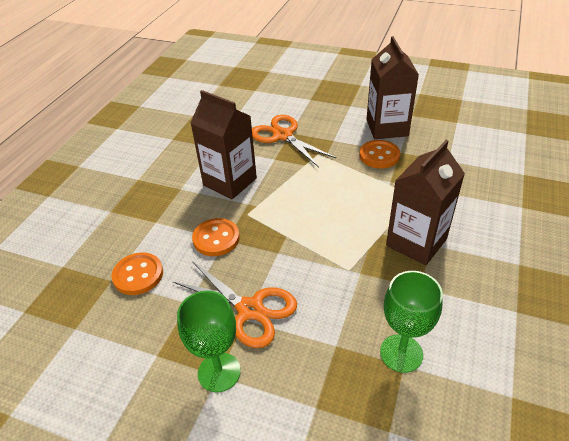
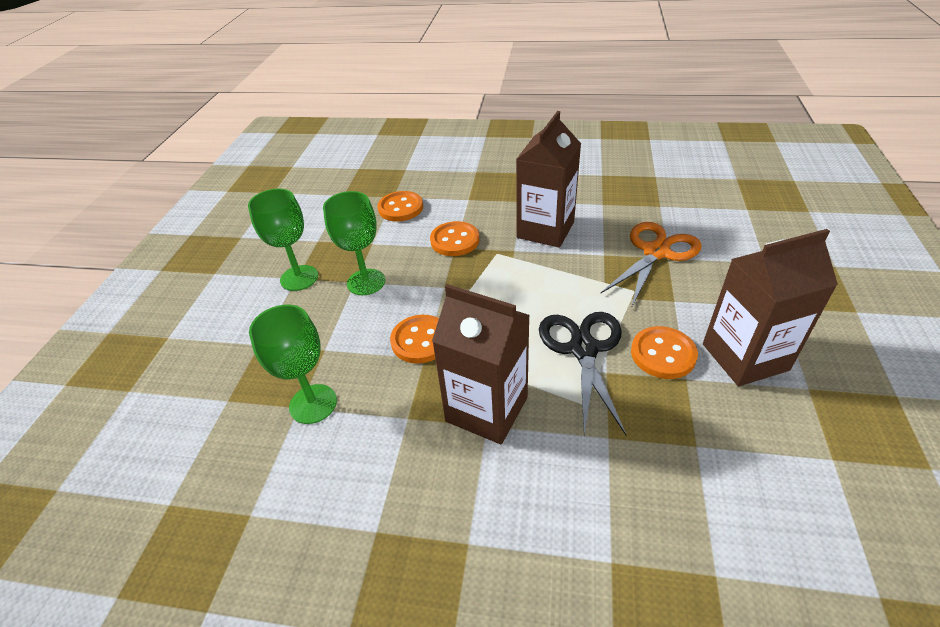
camera: 80 degrees right, 0 degrees up
(250, 309) = (366, 282): orange scissors -> green goblet
(340, 273) = (420, 340): none -> orange button
(368, 187) = (583, 349): none -> black scissors

